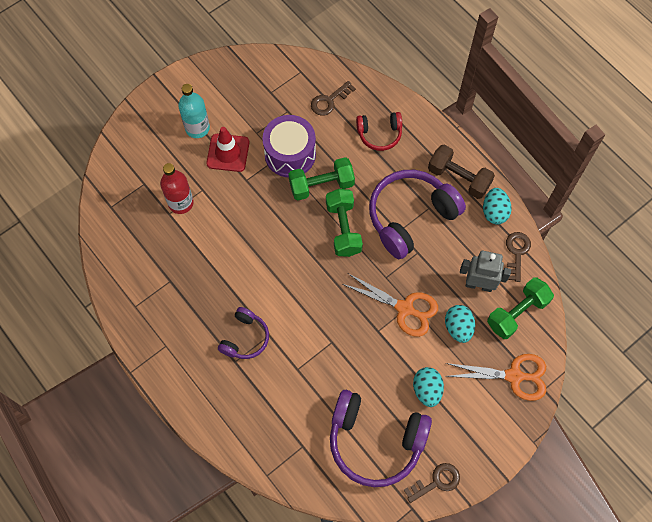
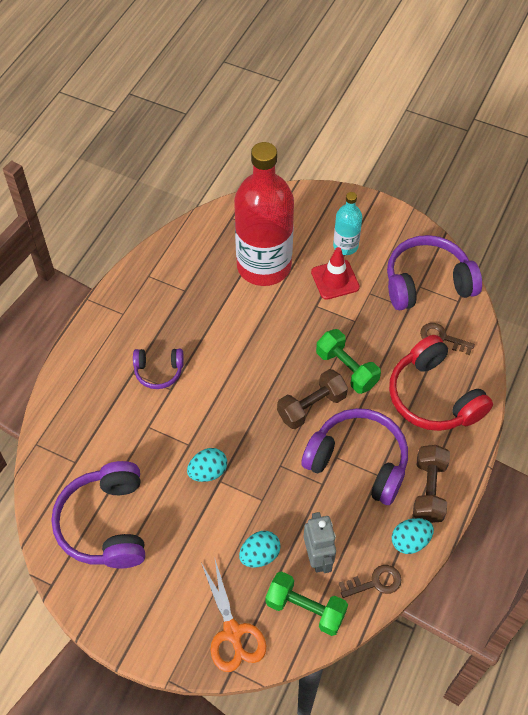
camera: 65 degrees right, 10 degrees down
(181, 203) = (264, 266): red bottle -> red bottle, size x2.13
(270, 85) = (427, 283): none -> purple headphones
(290, 154) = (364, 329): purple drum -> none
(343, 228) = (311, 406): green dumbbell -> brown dumbbell
(379, 134) = (433, 397): red headphones -> red headphones, size x1.86
(404, 308) = (255, 496): orange scissors -> none
(427, 390) = (179, 551): turquoise egg -> turquoise egg (208, 472)
(436, 482) = (87, 597): brown key -> none

